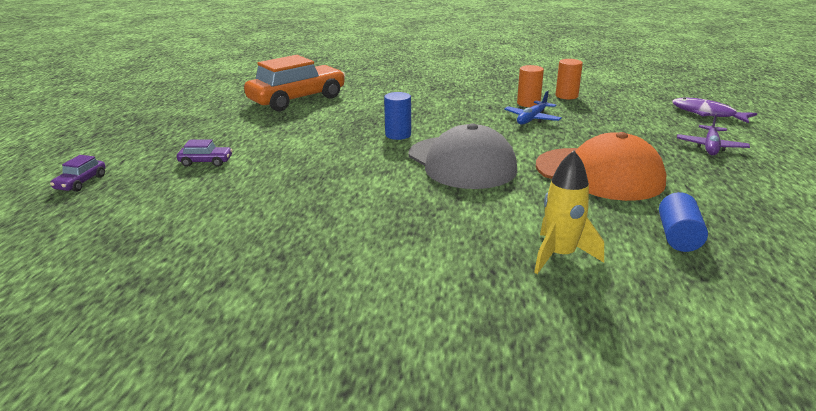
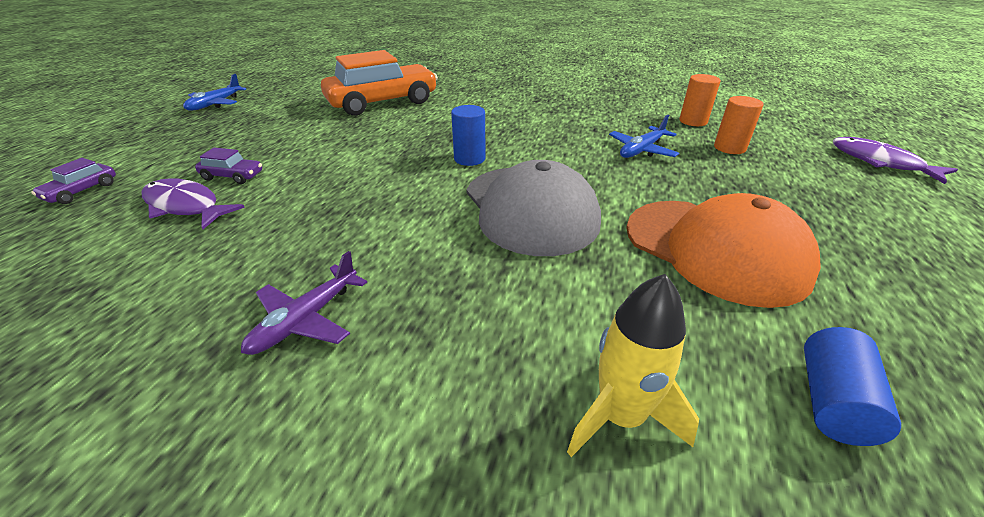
camera: 10 degrees right, 10 degrees up
(139, 111) = (215, 104): none -> blue plane
(184, 184) = (185, 206): none -> purple fish
(528, 103) = (643, 128): orange cylinder -> orange cylinder (729, 148)
(710, 147) = (887, 218): purple plane -> purple plane (305, 320)

